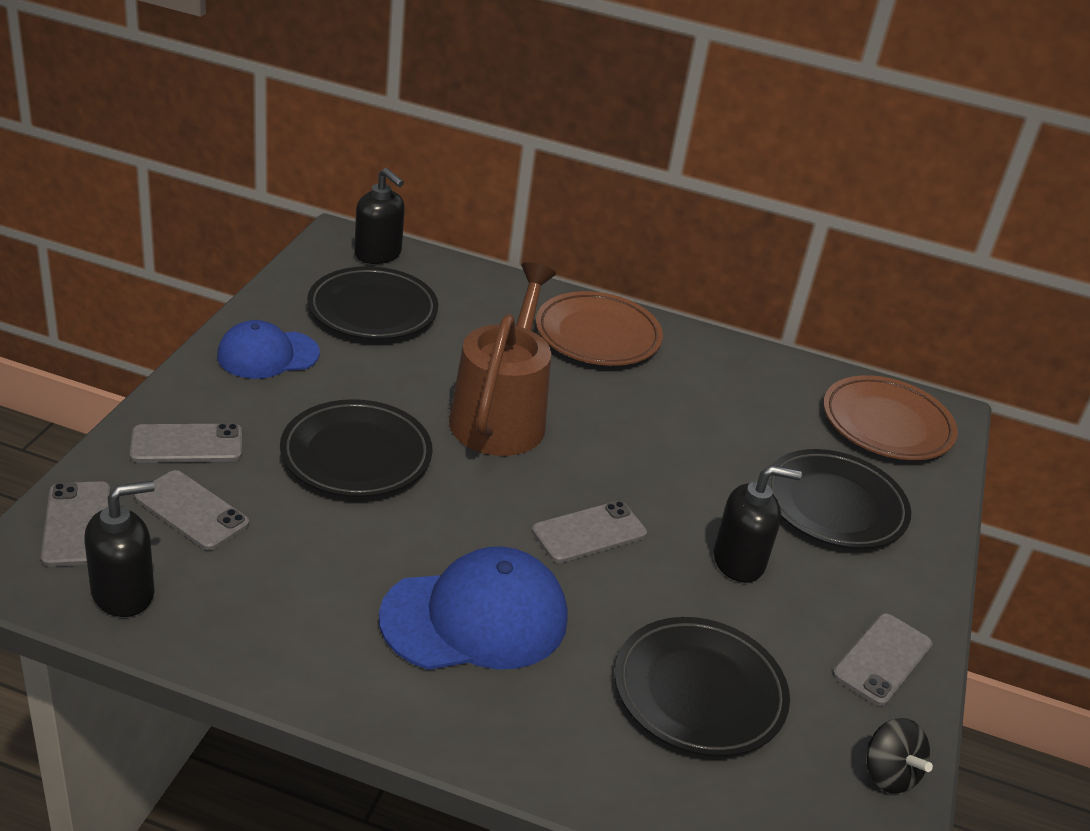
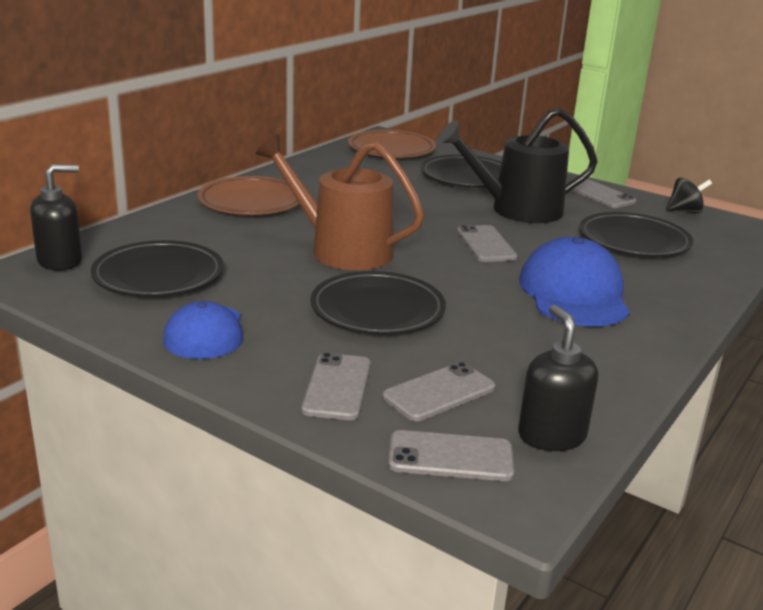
camera: 70 degrees left, 10 degrees down
(739, 561) = (517, 210): black soap dispenser -> black watering can

